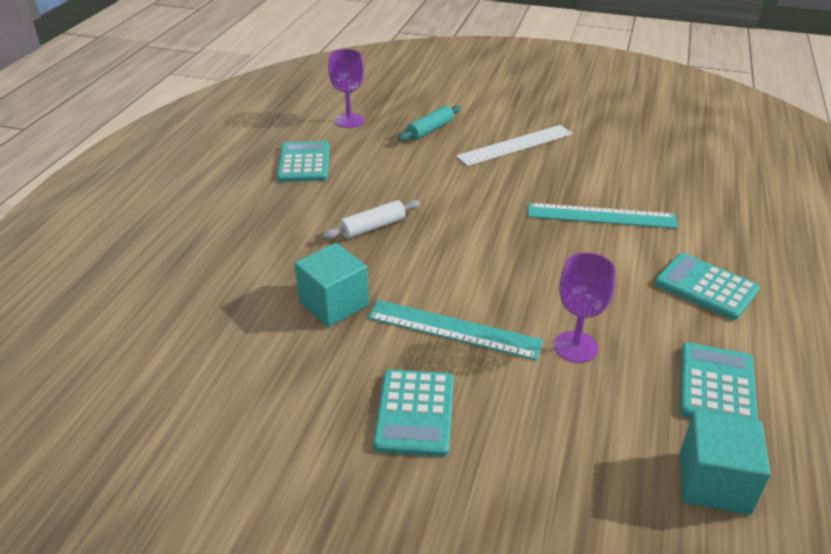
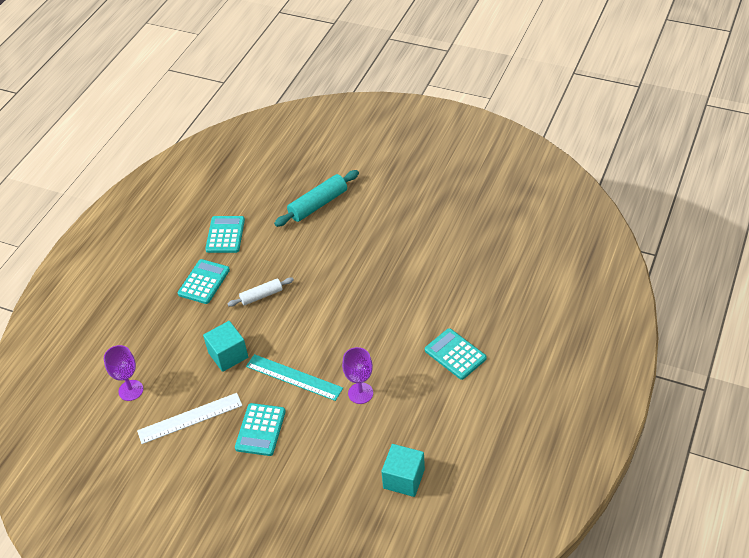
camera: 10 degrees right, 10 degrees up
(349, 121) = (262, 192): purple goblet -> purple goblet (131, 390)
(430, 130) = (318, 204): turquoise rolling pin -> turquoise rolling pin, size x1.62
(515, 145) = (375, 223): white ruler -> white ruler (190, 418)
(601, 216) = (412, 292): turquoise ruler -> none
(716, 386) = (430, 423): turquoise calculator -> turquoise calculator (204, 282)

